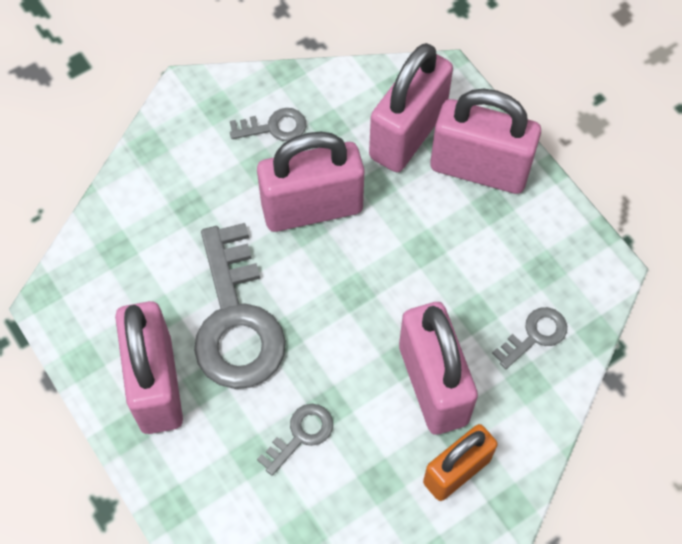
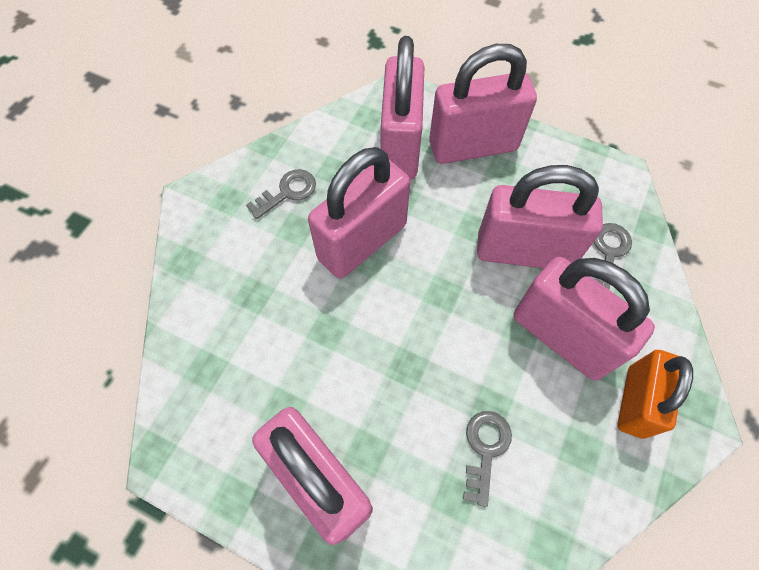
camera: 30 degrees left, 0 degrees up
(236, 319) = (358, 374): grey key -> none
(454, 293) = (524, 251): none -> pink padlock

